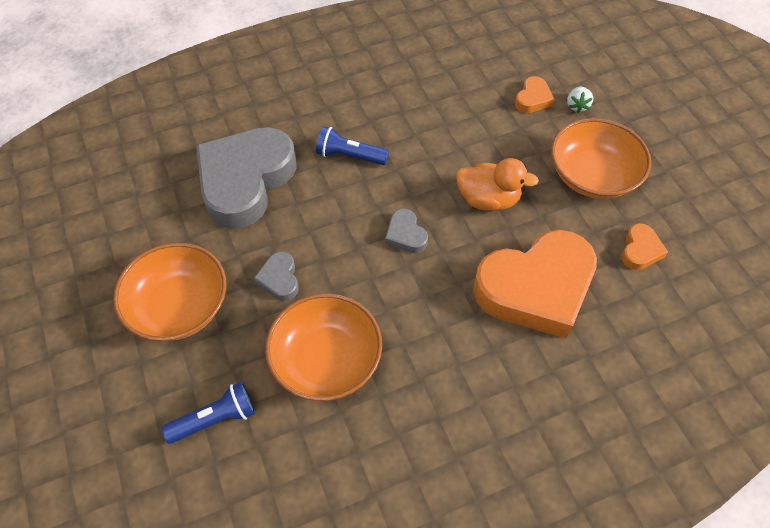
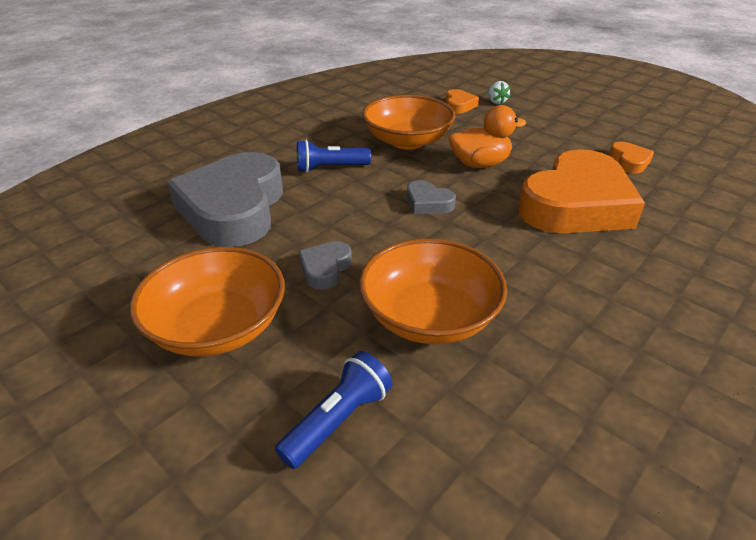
camera: 25 degrees left, 20 degrees down
(279, 279) = (325, 268): grey heart -> grey heart turned 60 degrees clockwise
(592, 175) = (547, 132): orange bowl -> orange bowl (407, 141)

